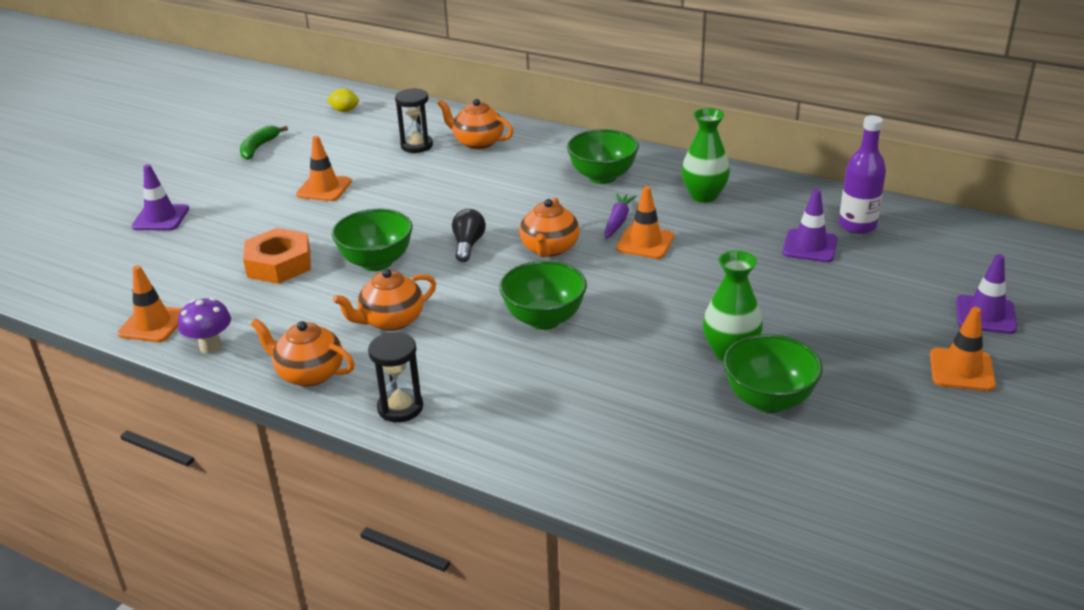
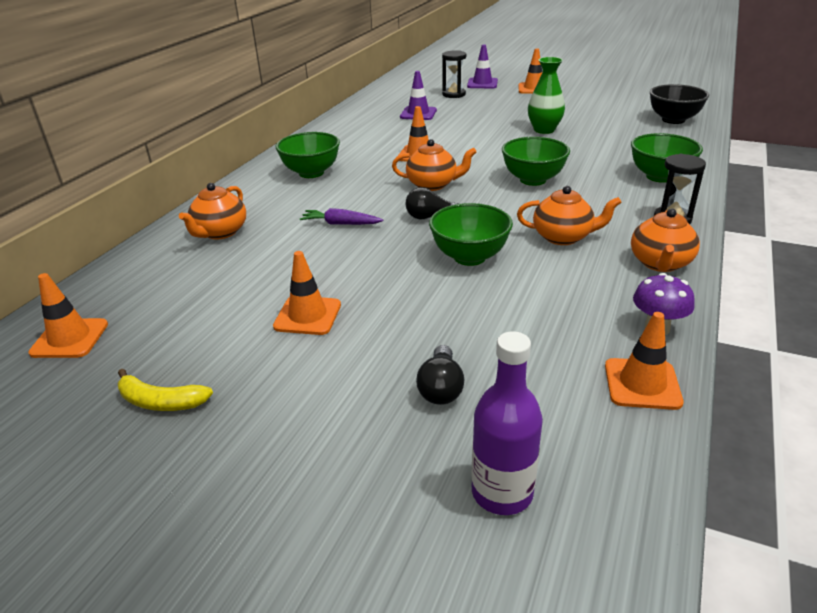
camera: 95 degrees left, 0 degrees up
(161, 218) = (381, 457): purple traffic cone -> none
(207, 240) = (441, 388): none -> black light bulb
(259, 147) = (160, 401): green banana -> yellow banana
(279, 264) = (486, 316): orange nut -> none
(344, 110) = (70, 338): yellow lemon -> orange traffic cone
(391, 321) = (563, 237): orange teapot -> orange teapot turned 45 degrees counterclockwise
(416, 145) = (212, 267): black hourglass -> black hourglass (454, 94)
(617, 221) = (387, 164): purple carrot -> purple carrot (341, 224)
(704, 196) = (349, 140): green vase -> none
(768, 400) = (584, 122): green bowl -> green bowl (660, 177)
(775, 510) = (673, 120): none -> black bowl
(857, 225) = (391, 104): purple bottle -> purple bottle (502, 492)

